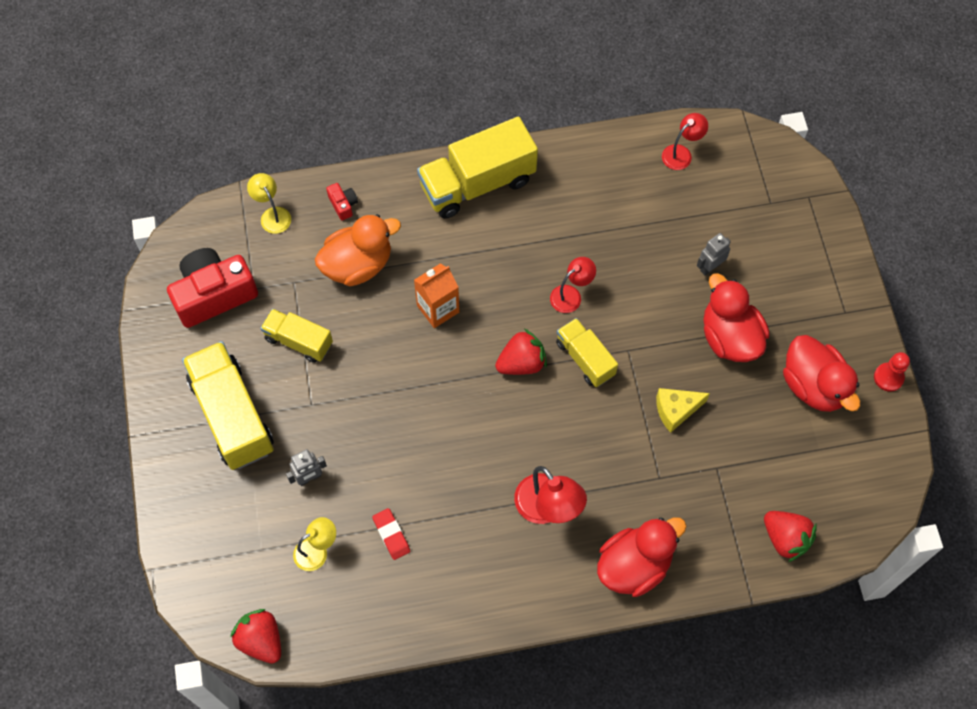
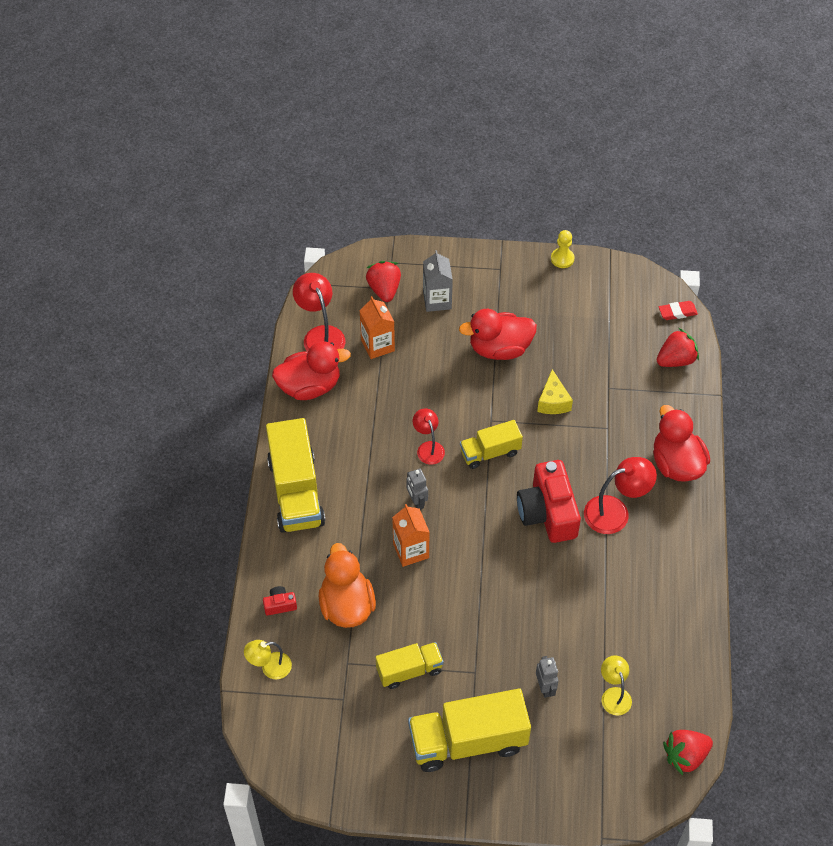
camera: 75 degrees left, 10 degrees down
(214, 294) = (338, 735): red camera -> red camera (547, 512)
(298, 341) = (409, 670): yellow truck -> yellow truck turned 150 degrees counterclockwise
(391, 535) = (612, 633): red eraser -> red eraser (677, 312)
(521, 363) = (481, 499): red strawberry -> red strawberry (384, 289)
(681, 153) = (320, 335): red lamp -> red lamp, size x1.58
(688, 212) = (377, 345): none -> orange carton
(710, 267) = (433, 344): grey robot -> grey robot (417, 502)
(773, 256) = (437, 300): none -> grey carton
(813, 386) = (556, 306): red duck -> red duck (310, 386)
(888, 377) = (562, 259): red pawn -> yellow pawn

